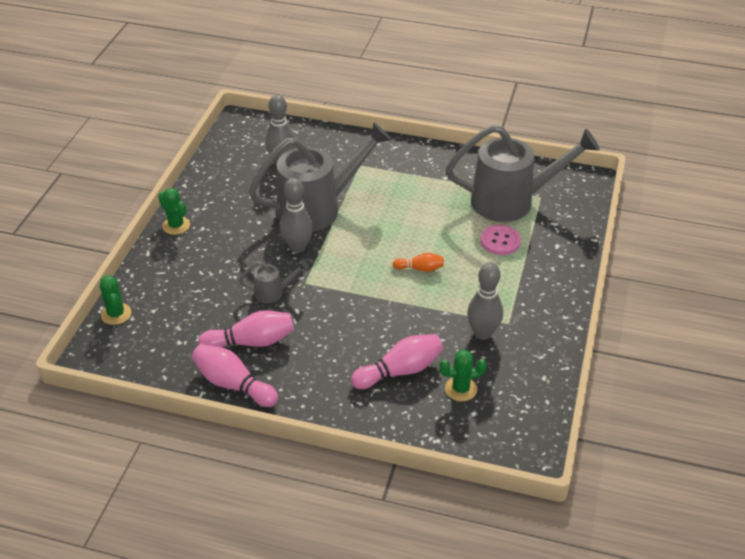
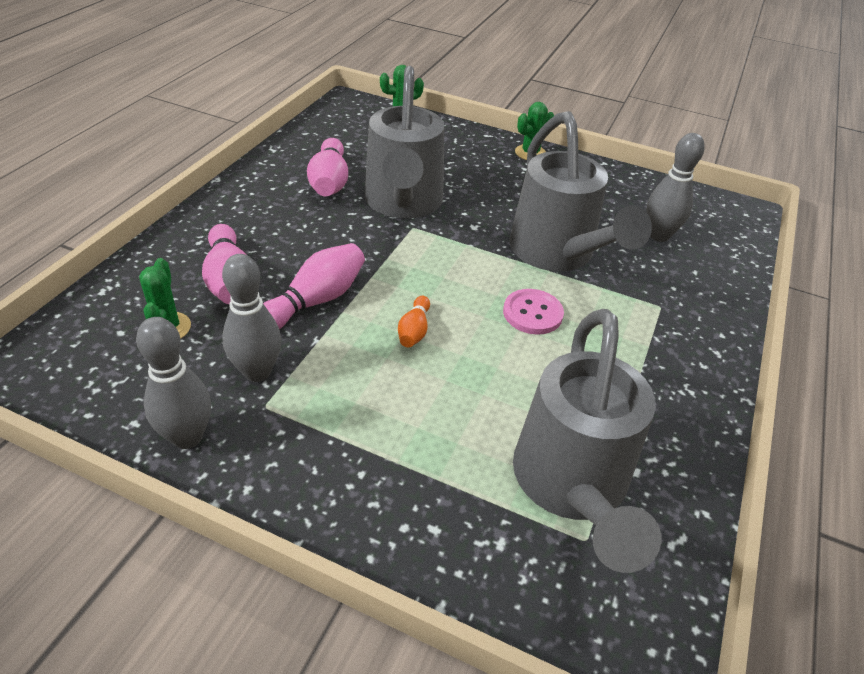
camera: 95 degrees right, 0 degrees up
(233, 384) = (274, 166): pink bowling pin -> pink bowling pin (315, 301)
(273, 292) = (403, 203): grey watering can -> grey watering can, size x2.33
(297, 247) = (480, 229): grey bowling pin -> grey bowling pin (187, 437)
(500, 241) = (460, 441): pink button -> pink button (532, 313)

